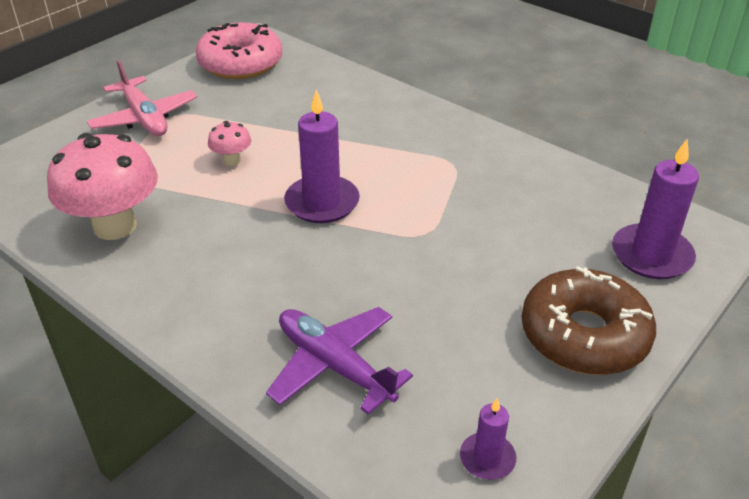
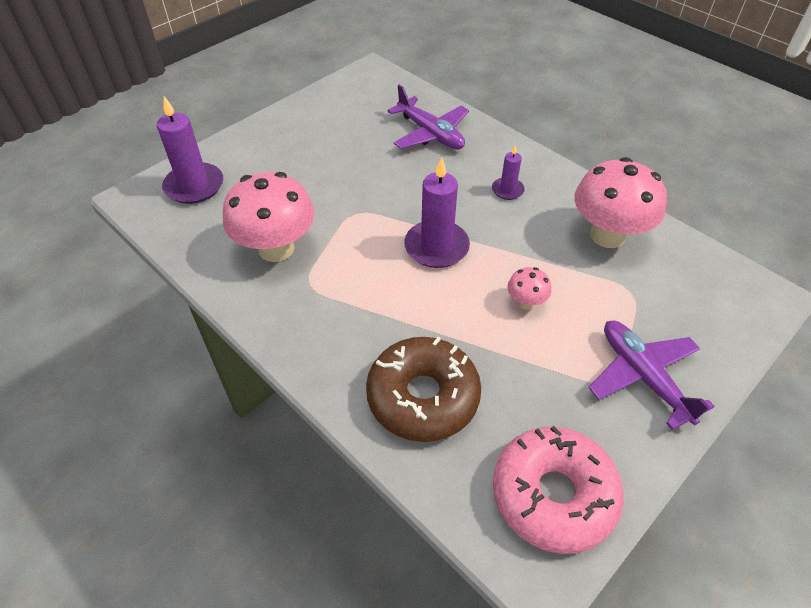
camera: 175 degrees left, 10 degrees up
(144, 118) = (642, 376): pink plane -> purple plane
(487, 458) = (356, 93): purple candle -> purple candle (507, 190)
(503, 191) = (276, 248): none -> pink mushroom
(584, 335) = (275, 140): brown donut -> brown donut (423, 397)

